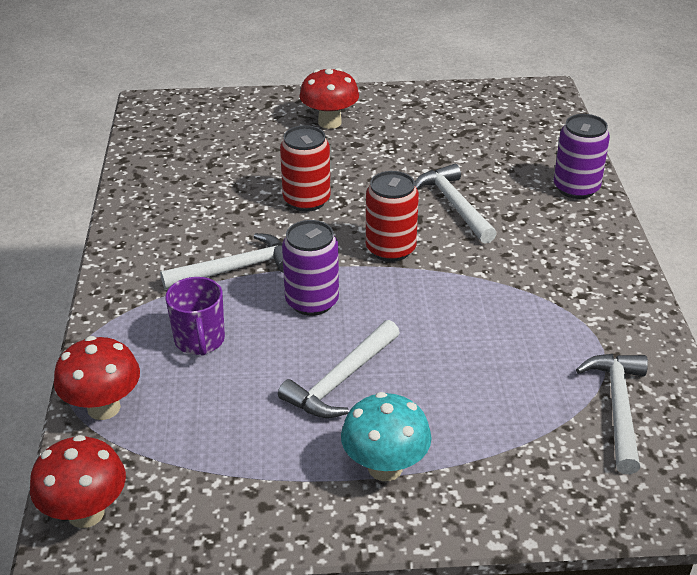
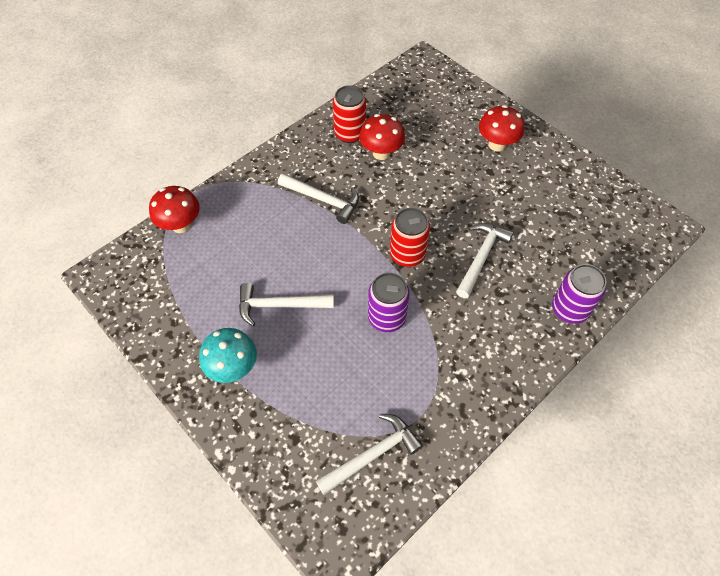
camera: 50 degrees right, 20 degrees up
(86, 513) = (114, 269): red mushroom -> red mushroom (381, 153)
(200, 340) = (256, 226): purple mug -> none
(306, 200) = (411, 187): red can -> red can (350, 134)
(312, 301) = (328, 250): purple can -> purple can (386, 318)

